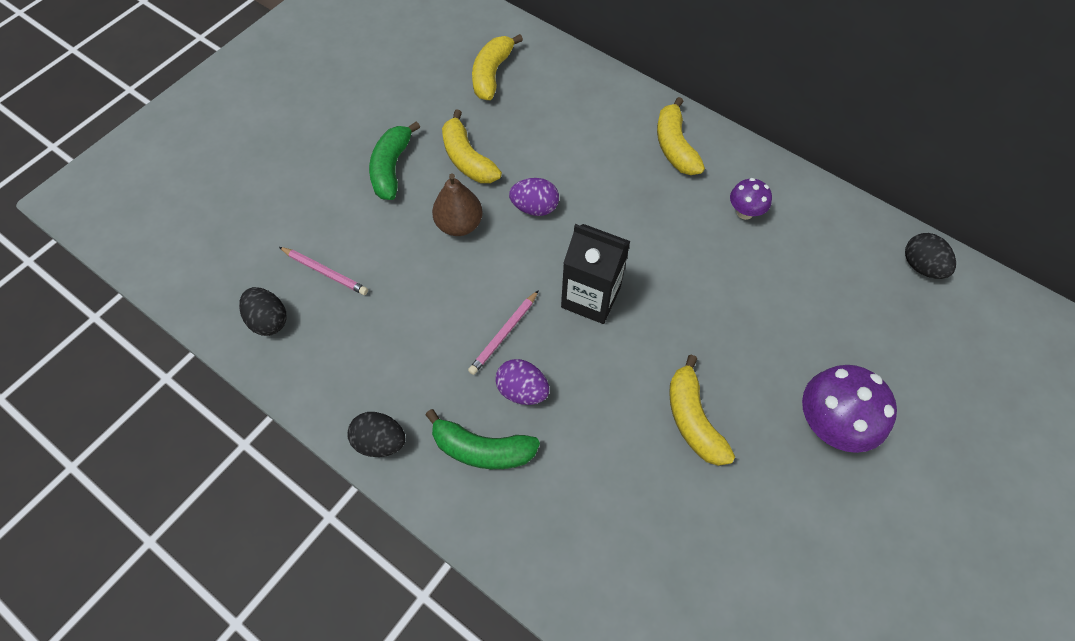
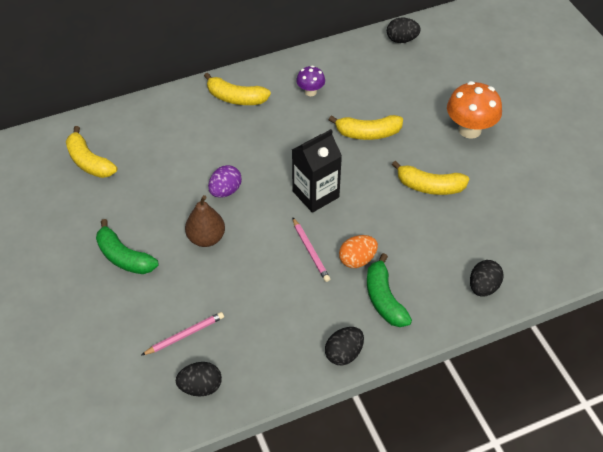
camera: 60 degrees left, 10 degrees down
(467, 159) = (153, 209): yellow banana -> yellow banana (368, 133)
(482, 449) = (384, 299): green banana -> green banana turned 120 degrees clockwise
(522, 390) = (357, 260): purple egg -> orange egg
(571, 564) = (483, 287): none -> black egg
(829, 425) = (469, 130): purple mushroom -> orange mushroom

